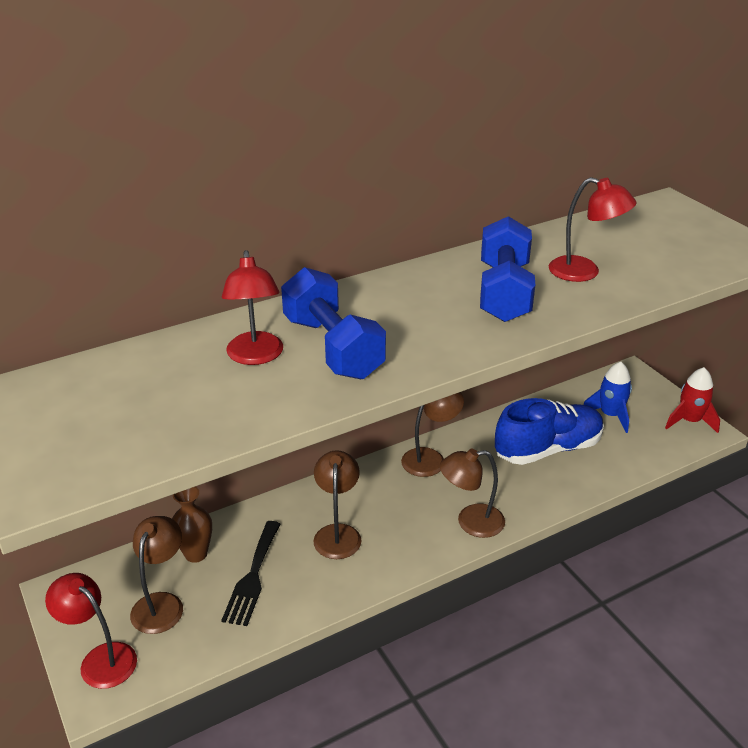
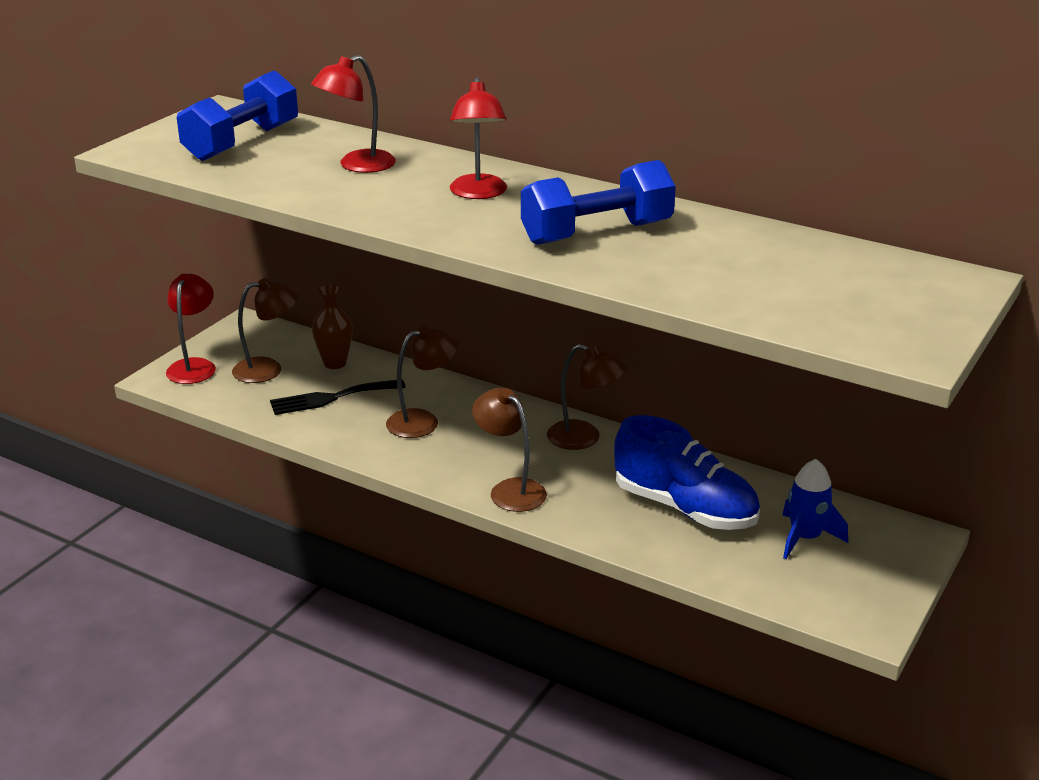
camera: 60 degrees right, 5 degrees down
(332, 347) = (403, 188): blue dumbbell -> blue dumbbell (242, 142)
(584, 272) = (698, 262): red lamp -> red lamp (478, 193)
(689, 421) = (871, 605): red rocket -> none

